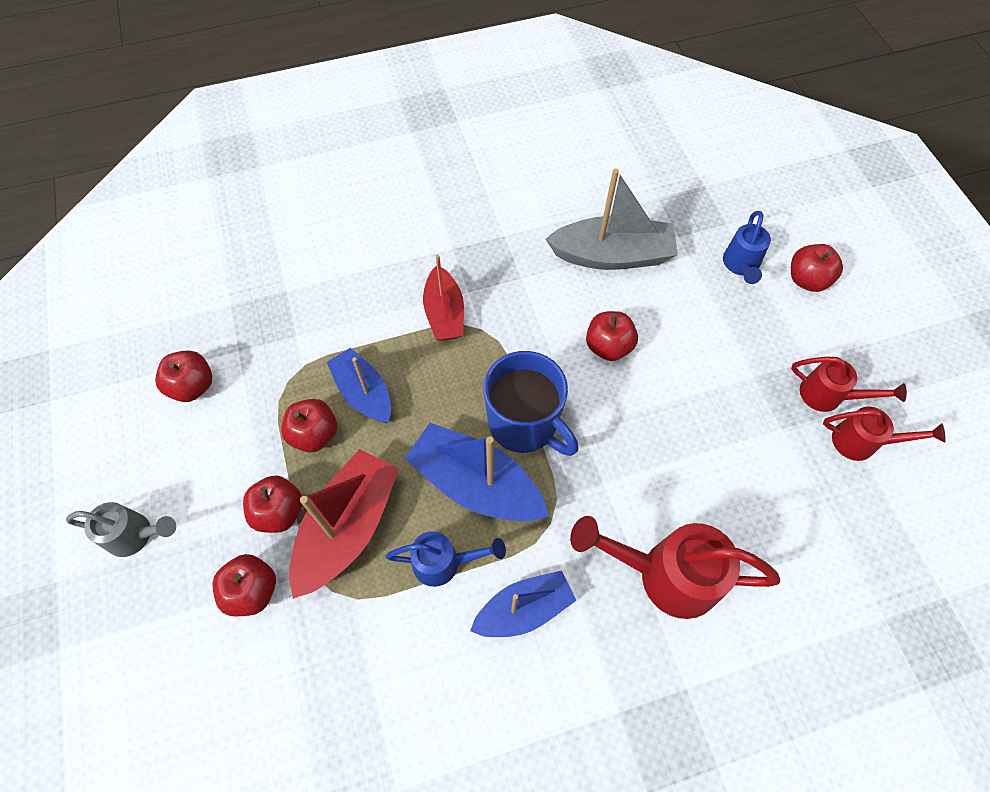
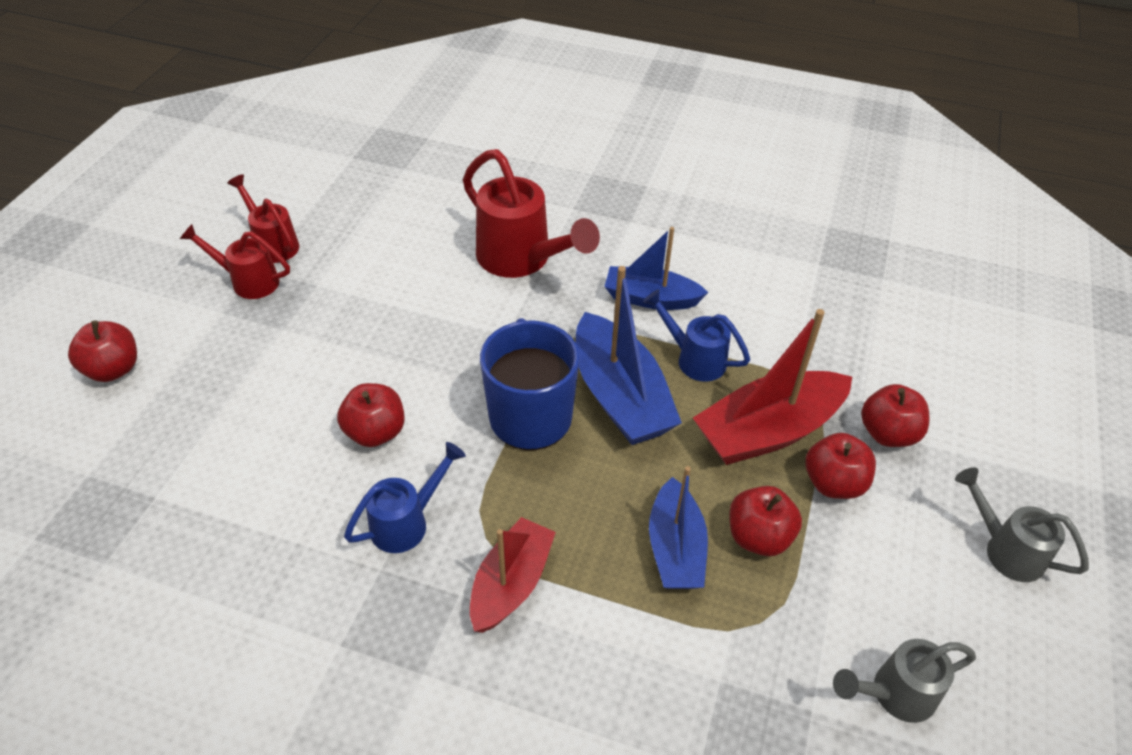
camera: 145 degrees left, 15 degrees down
(193, 386) = (894, 694): red apple -> grey watering can
(612, 255) = (252, 524): grey boat -> none
(740, 266) = (147, 422): blue watering can -> blue watering can (407, 522)
(829, 396) = (247, 281): red watering can -> red watering can turned 45 degrees counterclockwise

